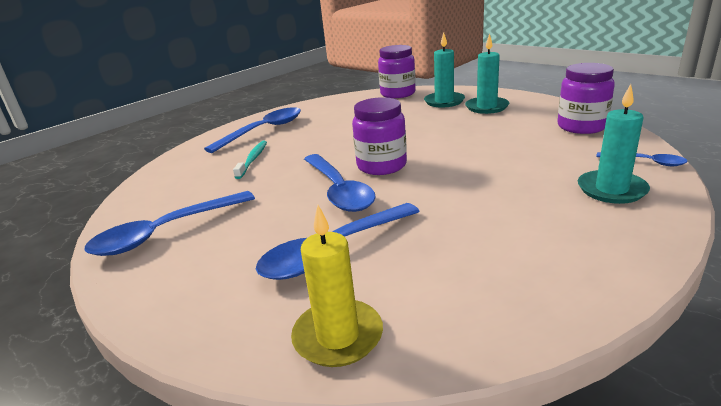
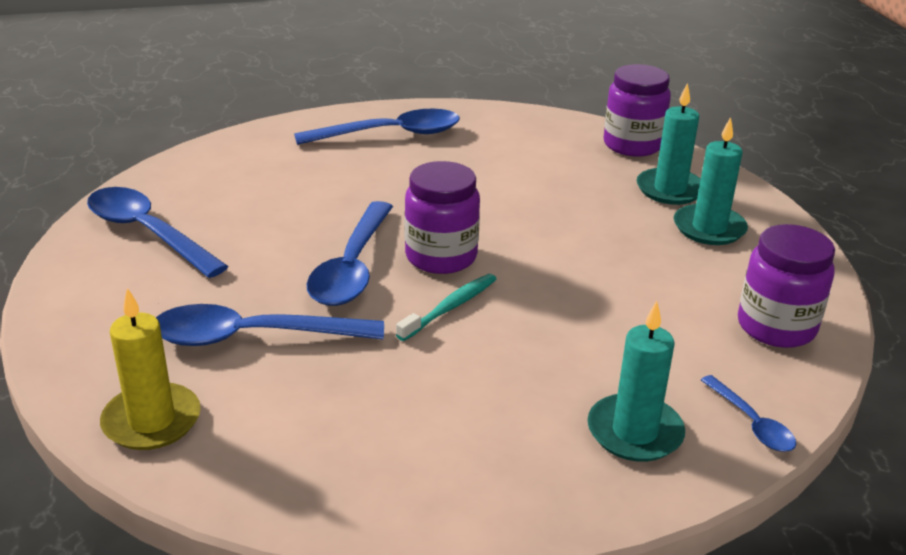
camera: 30 degrees right, 5 degrees up
(165, 232) = (148, 233): blue spoon -> blue spoon turned 45 degrees clockwise
(253, 159) = (326, 176): turquoise toothbrush -> turquoise toothbrush (450, 307)

